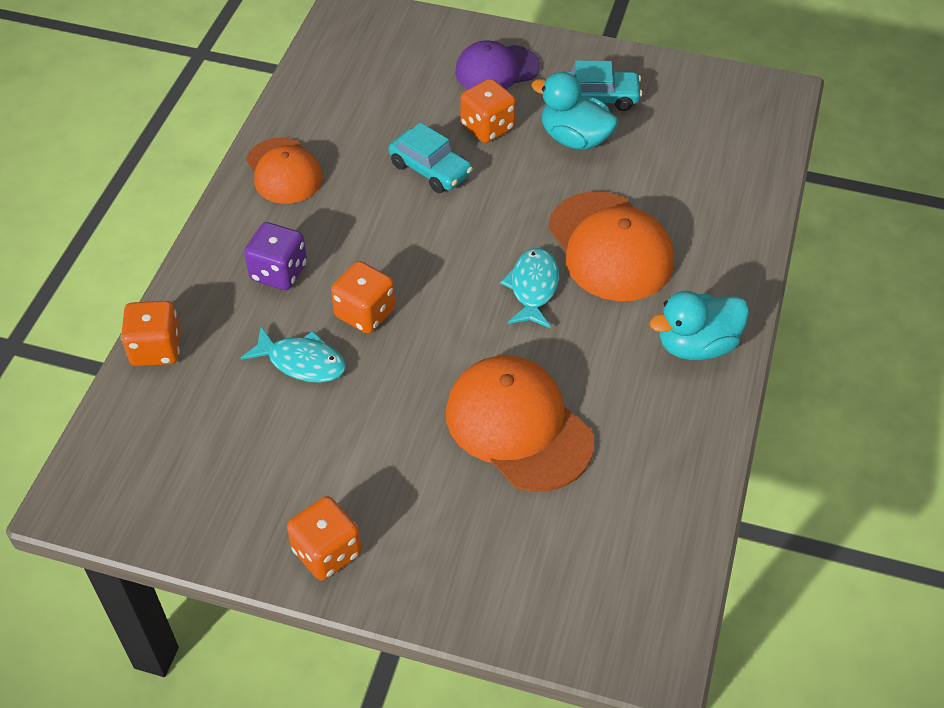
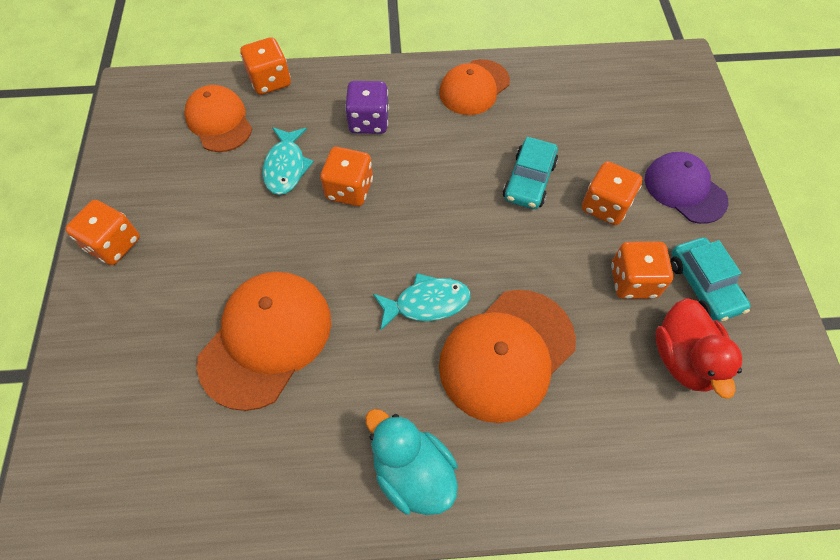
camera: 70 degrees right, 10 degrees up
(192, 413) = (219, 121): none -> orange cap
(574, 139) = (633, 281): turquoise duck -> orange dice
(660, 137) = (683, 359): none -> red duck

